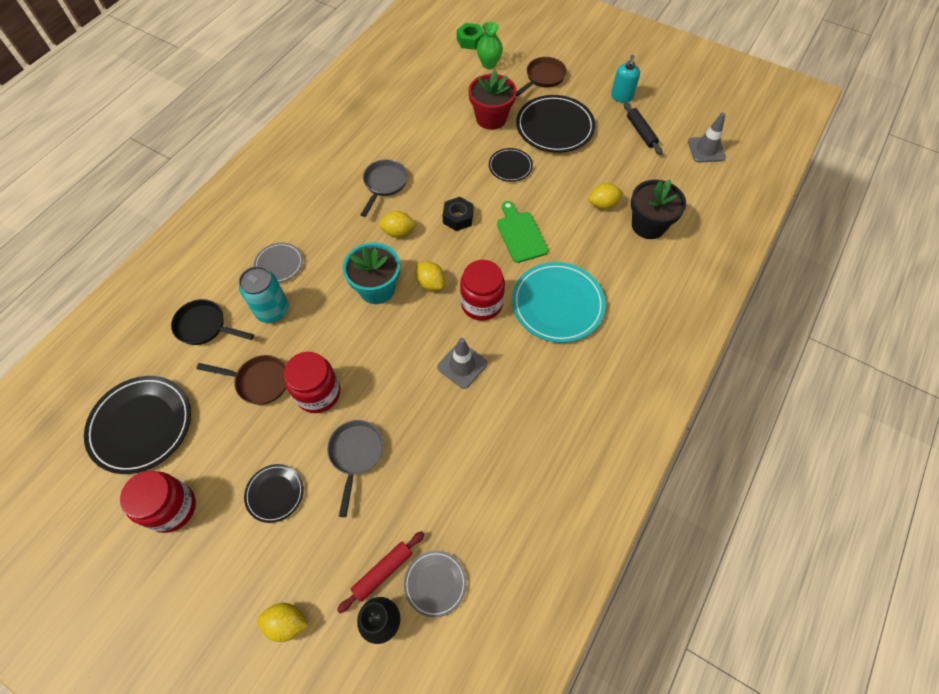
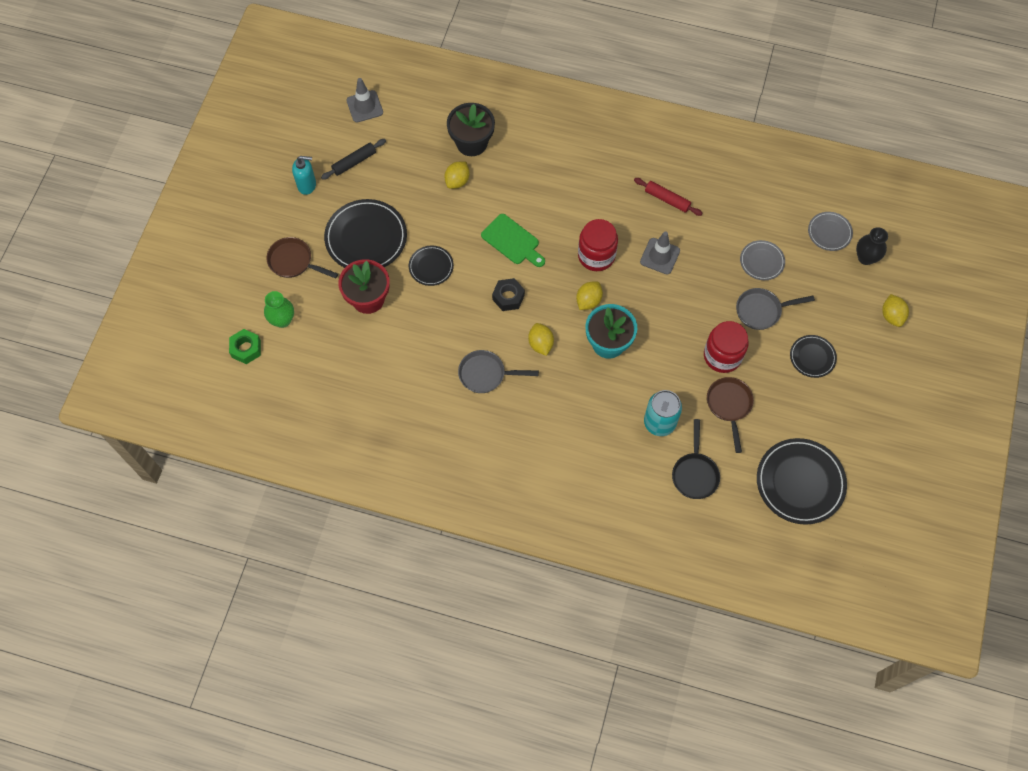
camera: 105 degrees left, 5 degrees up
(172, 508) = (851, 426): red jar -> none
(279, 264) = (609, 436): grey plate -> grey plate (762, 261)
(383, 572) = (835, 267): red rolling pin -> red rolling pin (667, 199)
(520, 234) = (512, 241): green cutting board -> green cutting board turned 105 degrees counterclockwise
(557, 304) = (578, 198): turquoise plate -> none
(603, 204) = (457, 181): yellow lemon -> yellow lemon turned 60 degrees clockwise

